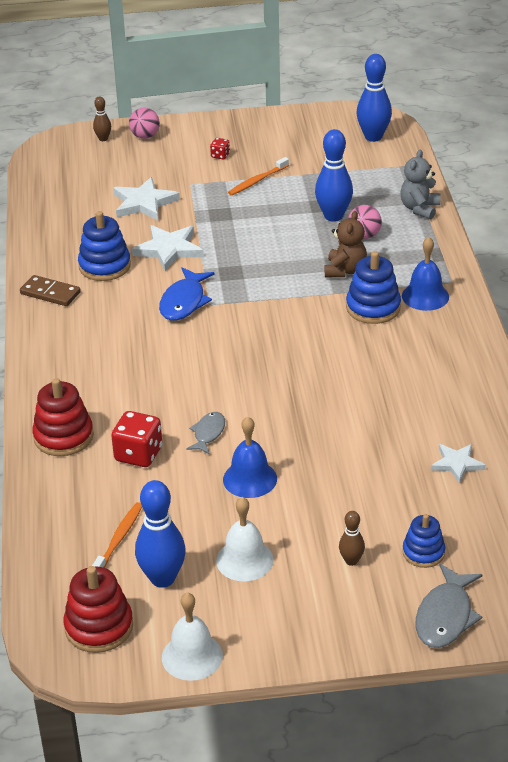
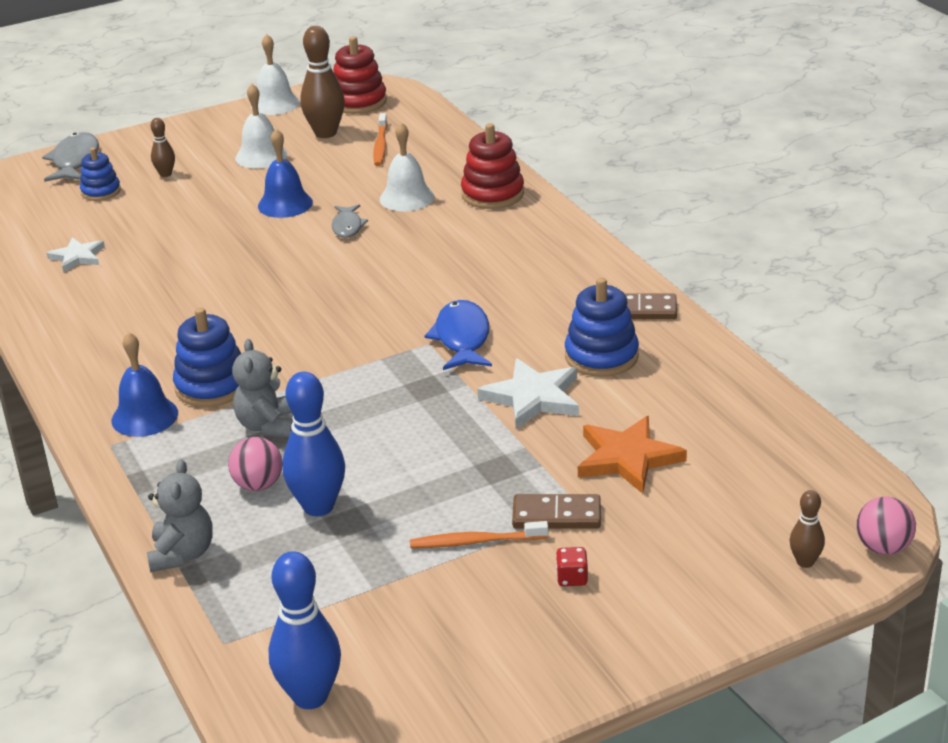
camera: 160 degrees right, 5 degrees down
(138, 454) = (406, 198): red dice -> white bell
(144, 203) = (627, 458): white star -> orange star
(145, 136) = (737, 587): pink ball -> pink ball (883, 548)
(162, 578) = (325, 133): blue bowling pin -> brown bowling pin
(206, 183) = (556, 515): none -> brown domino
(257, 181) = (475, 542): orange toothbrush -> orange toothbrush turned 120 degrees counterclockwise
(345, 270) = (267, 426): brown teddy bear -> grey teddy bear

